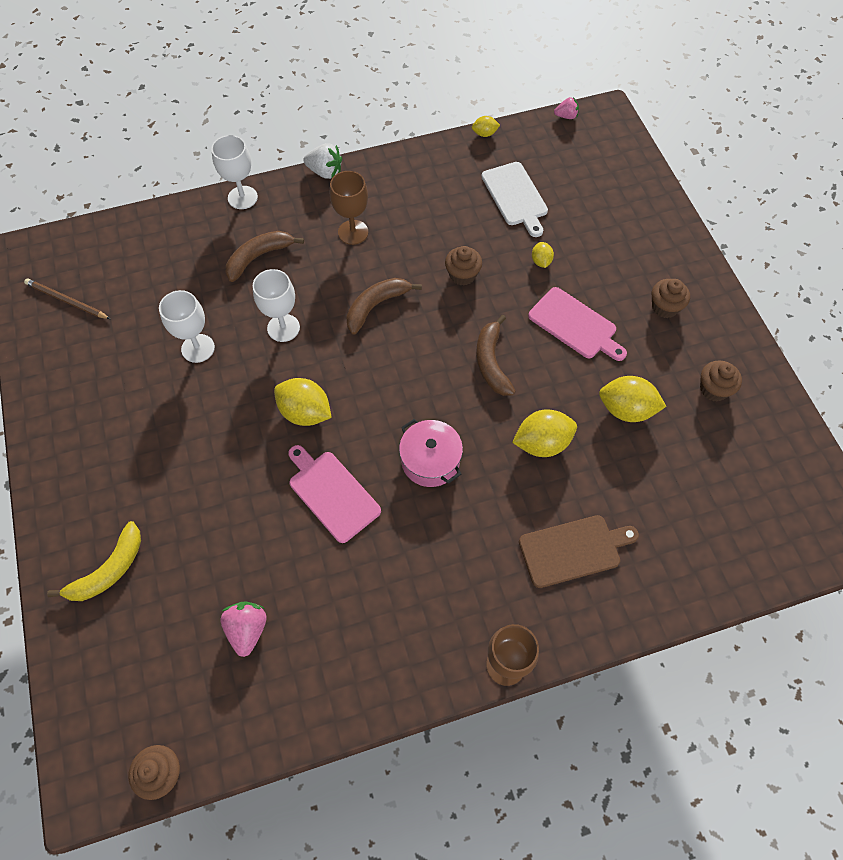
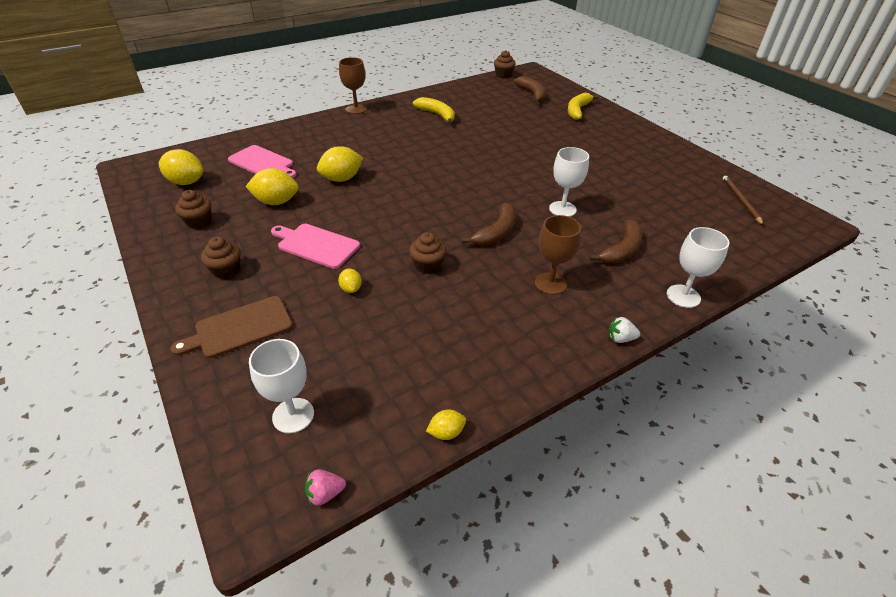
camera: 165 degrees right, 20 degrees down
(66, 300) = (740, 201): brown pencil -> brown pencil turned 105 degrees counterclockwise
(198, 348) = (615, 190): white goblet -> white goblet (293, 415)
(247, 630) = (492, 104): pink strawberry -> none
(305, 412) = (514, 171): yellow lemon -> yellow lemon (186, 182)
(325, 172) = (620, 338): white strawberry -> white strawberry, size x0.65
(332, 493) = (475, 144): pink cutting board -> pink cutting board (262, 163)
(362, 608) = (437, 115): none -> yellow banana
(430, 461) = (418, 163): pink pot -> none
(491, 362) = (386, 212): brown banana -> brown banana (532, 94)
(515, 196) = (387, 350): white cutting board -> none
(573, 550) = (319, 143): brown cutting board -> brown cutting board (239, 328)

